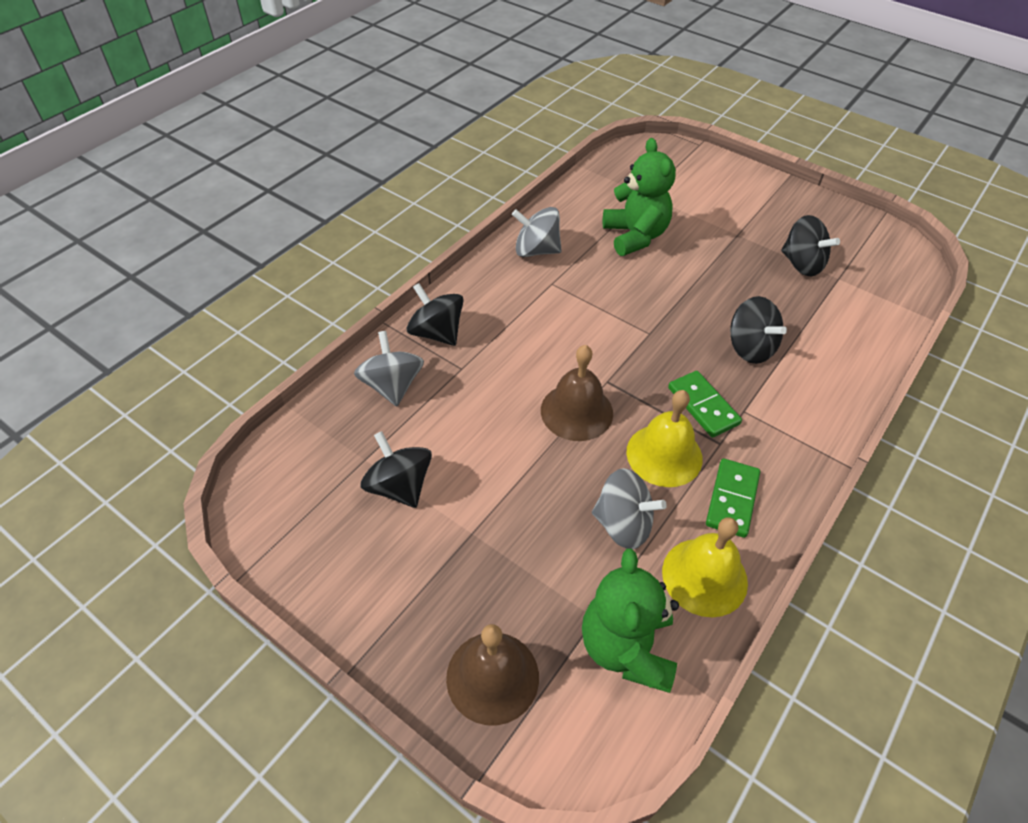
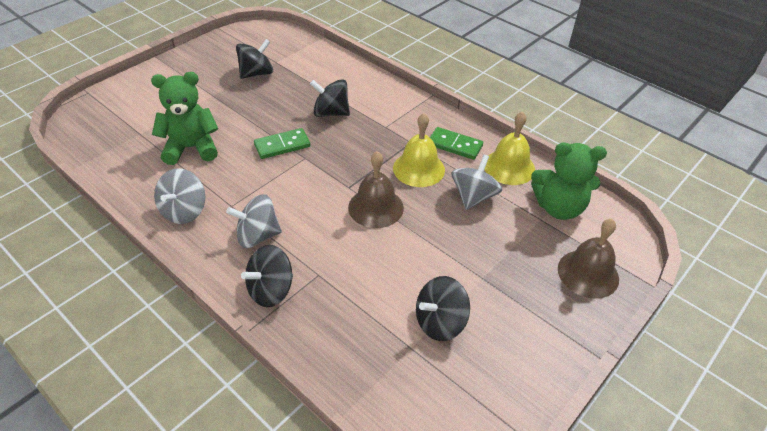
camera: 85 degrees left, 5 degrees down
(392, 386) = (330, 326): grey spinning top -> grey spinning top (257, 236)
(703, 406) = (379, 144): green domino -> green domino (282, 145)
(750, 348) = (331, 113): black spinning top -> black spinning top turned 135 degrees counterclockwise

